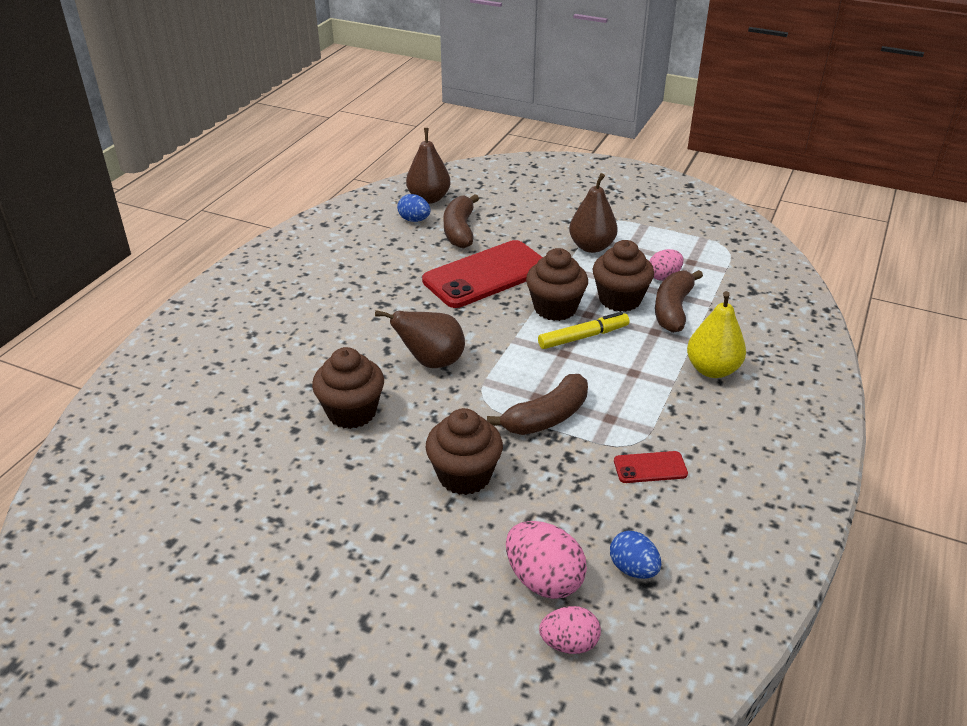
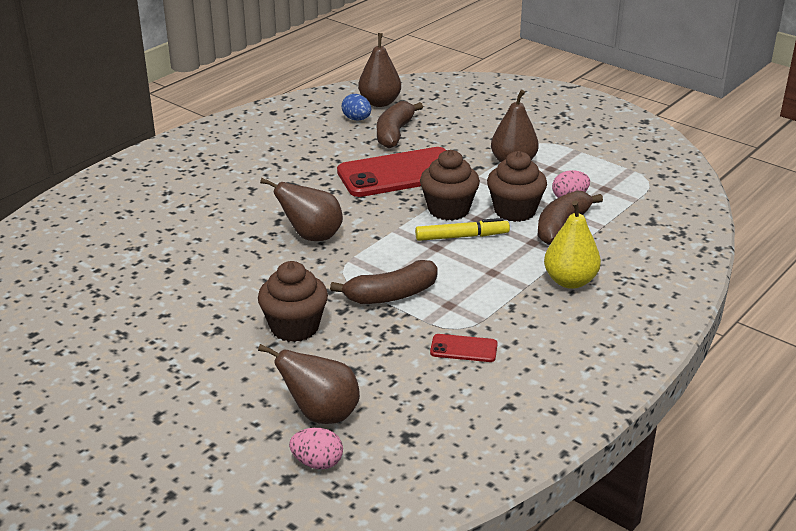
camera: 15 degrees right, 5 degrees down
(352, 412) = (223, 264): brown cupcake -> none
(544, 580) = (321, 414): pink egg -> brown pear
(633, 569) = (403, 421): blue egg -> none

